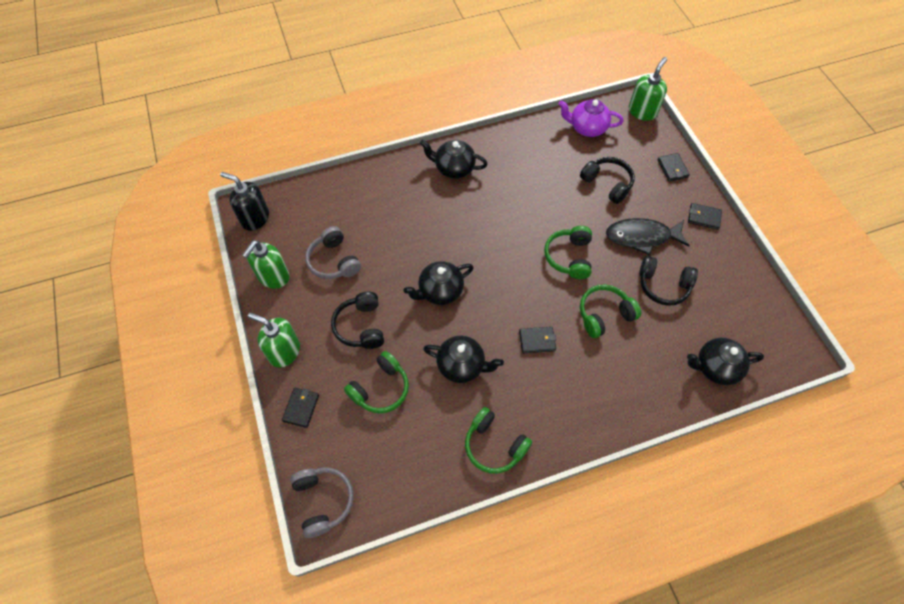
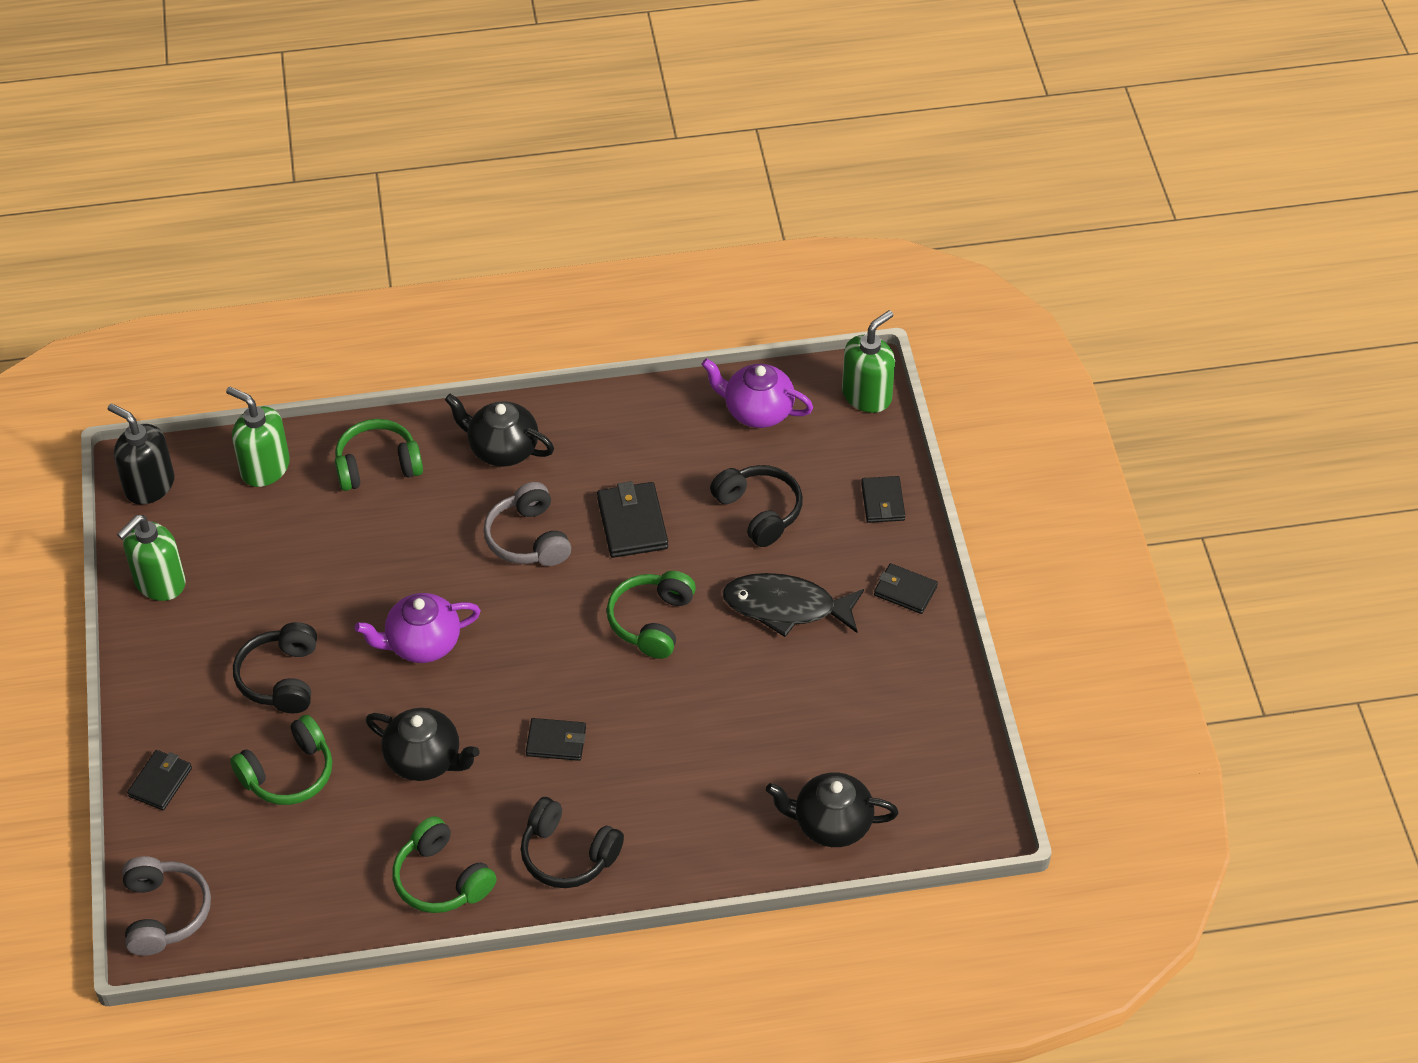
camera: 10 degrees right, 10 degrees down
(284, 351) = (152, 697): green soap dispenser -> green soap dispenser (264, 468)
(334, 261) = (262, 572): grey headphones -> grey headphones (528, 538)
(440, 291) = (422, 644): black teapot -> purple teapot
(539, 200) = (632, 523): none -> black wallet
(604, 315) = (679, 719): green headphones -> green headphones (377, 465)
(663, 285) = (793, 689): black headphones -> black headphones (568, 854)

